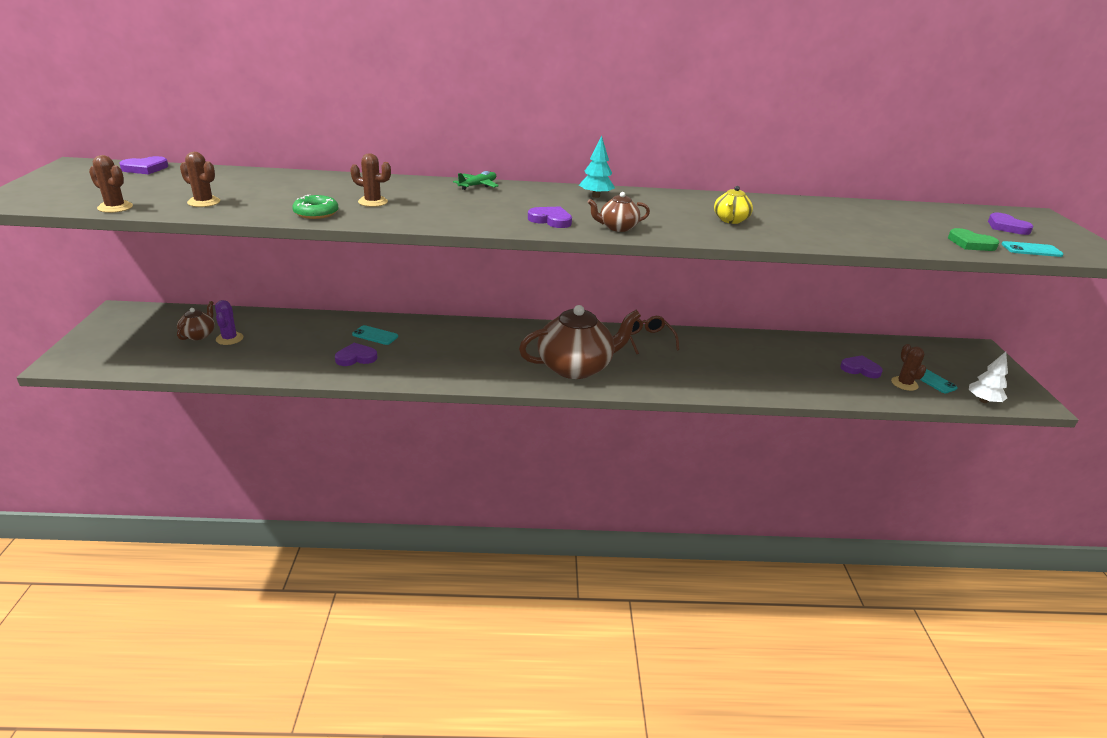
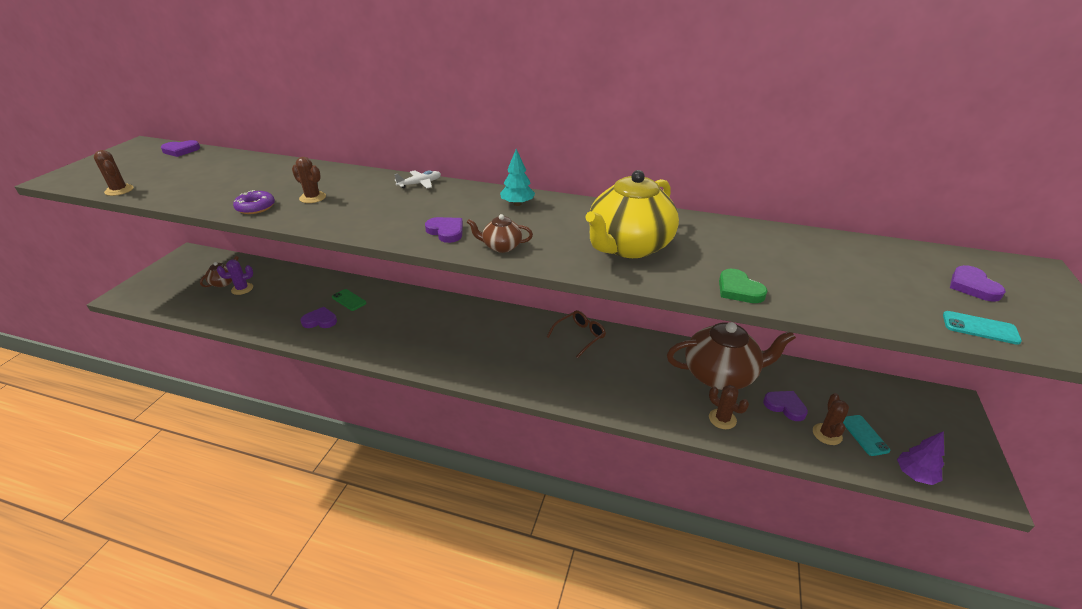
camera: 20 degrees right, 5 degrees up
(204, 202) = (185, 189): brown cactus -> brown cactus (722, 419)
(229, 339) = (242, 289): purple cactus -> purple cactus turned 60 degrees clockwise
(316, 213) = (255, 207): green donut -> purple donut
(375, 335) = (349, 300): turquoise phone -> green phone
(478, 185) = (420, 184): green plane -> white plane
(576, 367) = (493, 358): brown teapot -> brown teapot (720, 375)
(647, 339) = (580, 336): brown glasses -> brown glasses turned 45 degrees clockwise
(730, 220) = (628, 246): yellow teapot -> yellow teapot, size x2.21
(970, 243) = (899, 309): green heart -> green heart (739, 290)
(983, 401) = (914, 475): white tree -> purple tree

